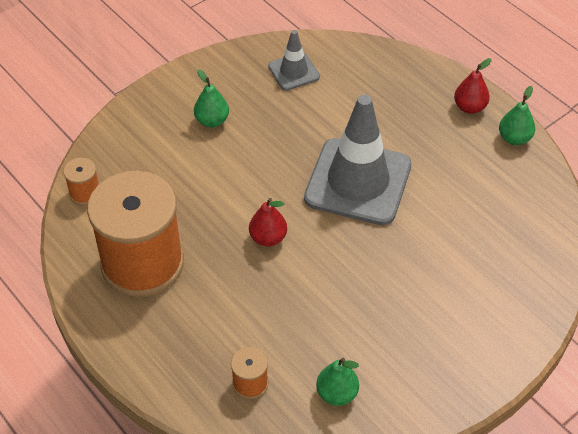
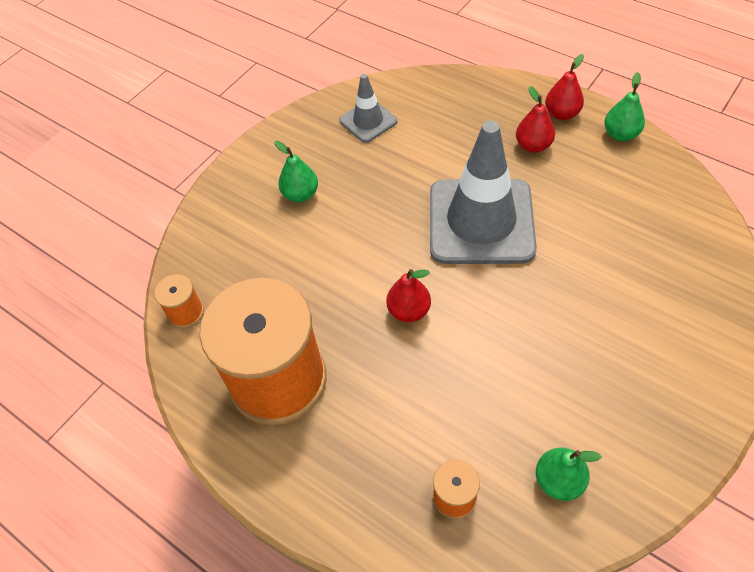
camera: 10 degrees left, 5 degrees up
(431, 129) = (533, 146): none -> red pear

